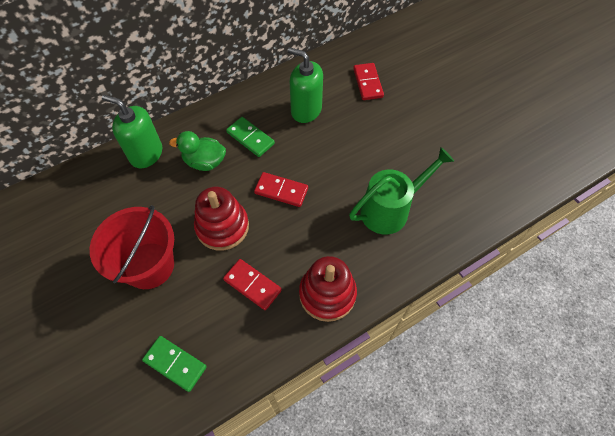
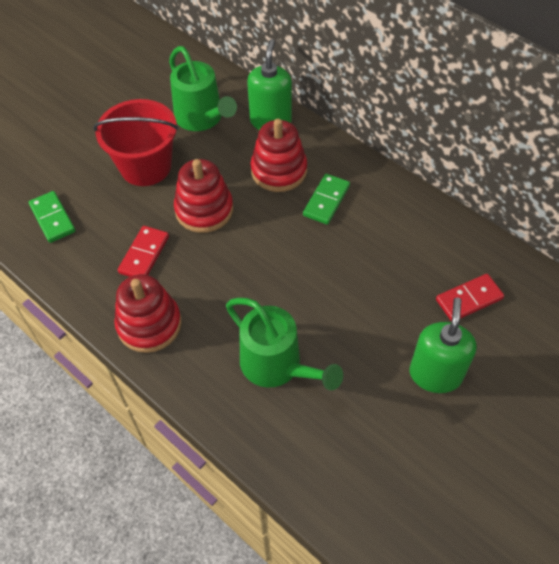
camera: 75 degrees right, 5 degrees down
(113, 205) = (202, 118): none -> green watering can
(175, 363) = (53, 218): green domino -> green domino turned 45 degrees counterclockwise
(205, 162) = (279, 171): green duck -> red stacking toy
(281, 191) = (266, 249): red domino -> none
(306, 110) = (391, 243): green soap dispenser -> green soap dispenser (435, 374)

